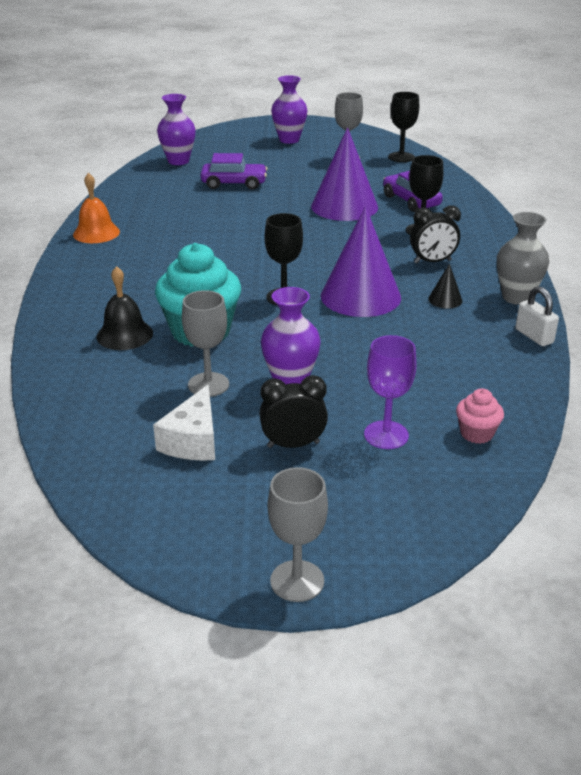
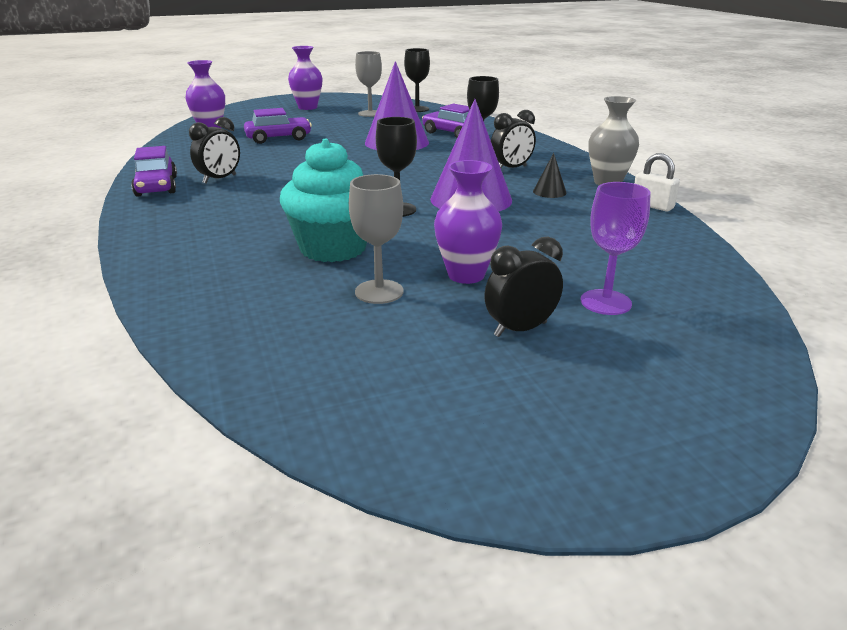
camera: 20 degrees left, 5 degrees down
(96, 233) = (157, 186): orange bell -> purple car
(124, 335) = (247, 263): black bell -> none
(152, 232) = (219, 179): none -> black clock
(193, 440) = (404, 347): white cheese -> none
(297, 581) = (659, 471): grey goblet -> none
(476, 433) = (687, 285): pink cupcake -> none

